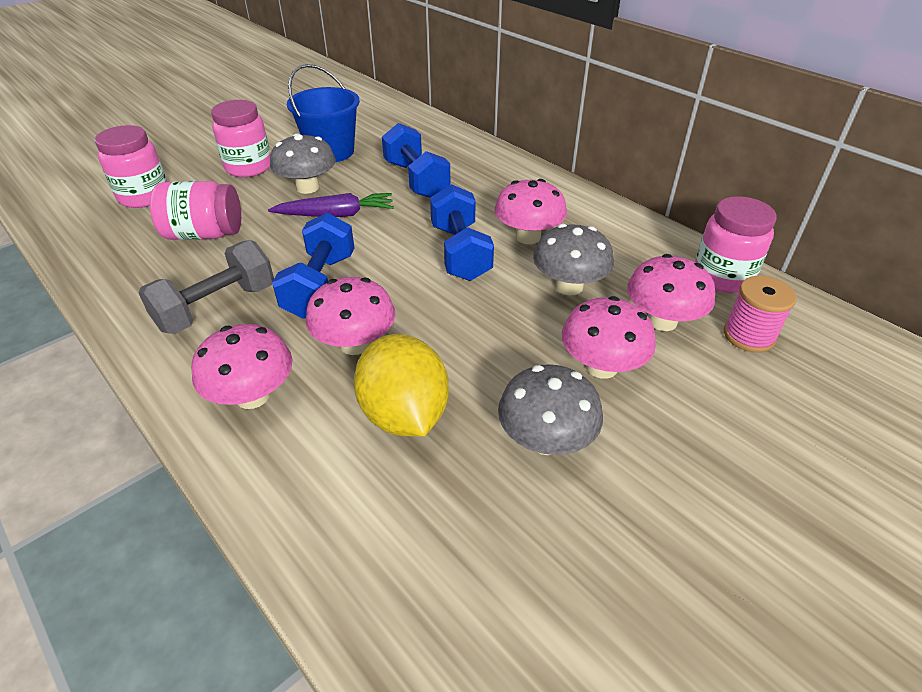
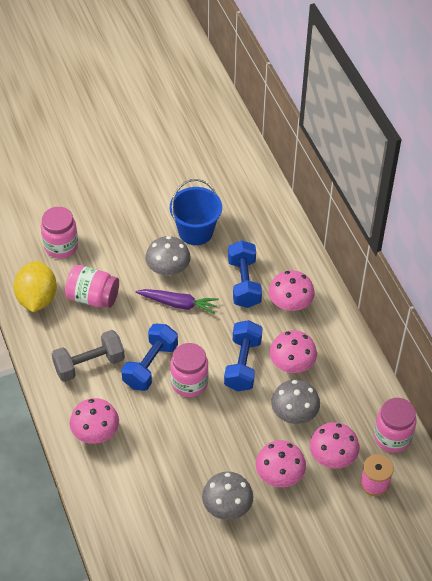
camera: 20 degrees right, 10 degrees up
(249, 167) = (134, 233): pink jar -> pink jar (189, 383)
(355, 344) = (156, 416): pink mushroom -> pink mushroom (290, 303)
(404, 414) = (165, 469): yellow lemon -> yellow lemon (37, 298)

